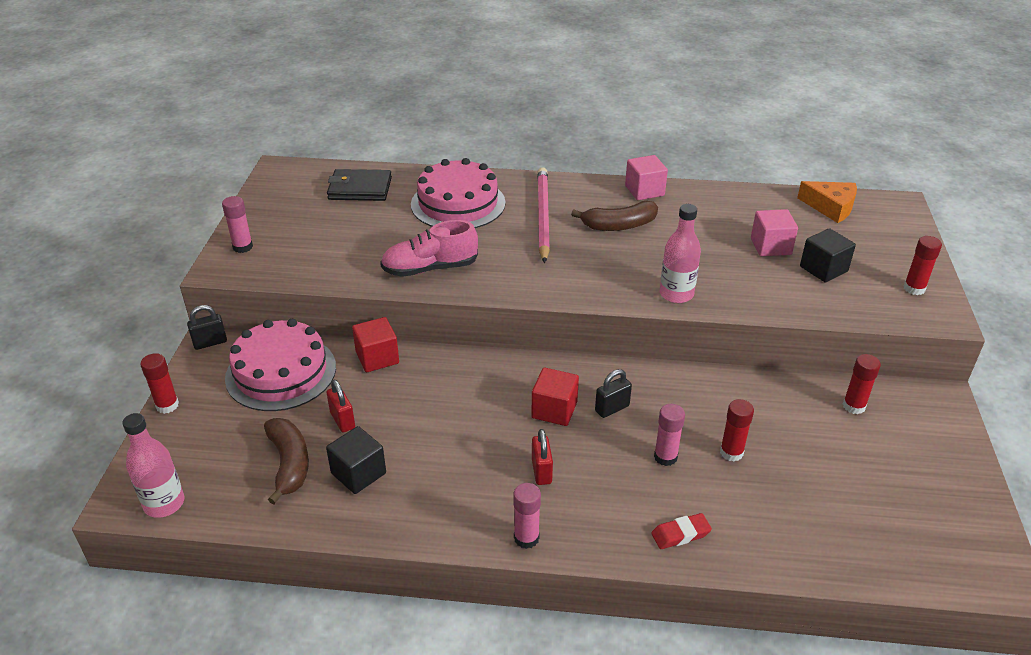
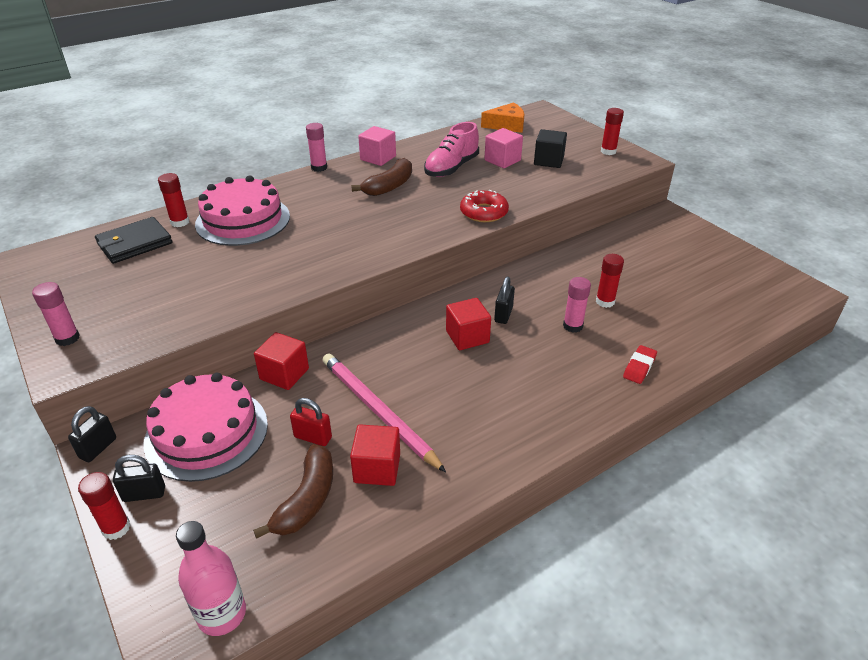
camera: 40 degrees left, 0 degrees up
(203, 392) = (144, 494): none -> black padlock
(289, 464) = (307, 499): brown banana -> brown banana turned 75 degrees clockwise
(358, 473) = (377, 468): black cube -> red cube
(430, 268) = (280, 275): pink shoe -> pink shoe (451, 168)
(526, 538) = (555, 432): pink glue stick -> pink glue stick (319, 168)
(541, 471) = (509, 382): red padlock -> none
(542, 216) = (324, 202): pink pencil -> pink pencil (378, 411)
(676, 294) = (484, 212): pink bottle -> red donut
(854, 406) = (633, 240): red glue stick -> red glue stick (180, 222)

